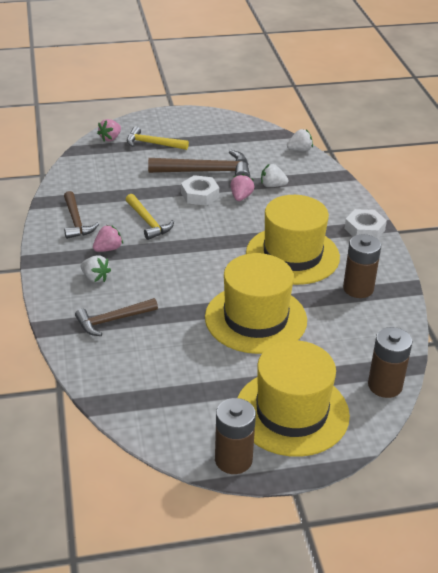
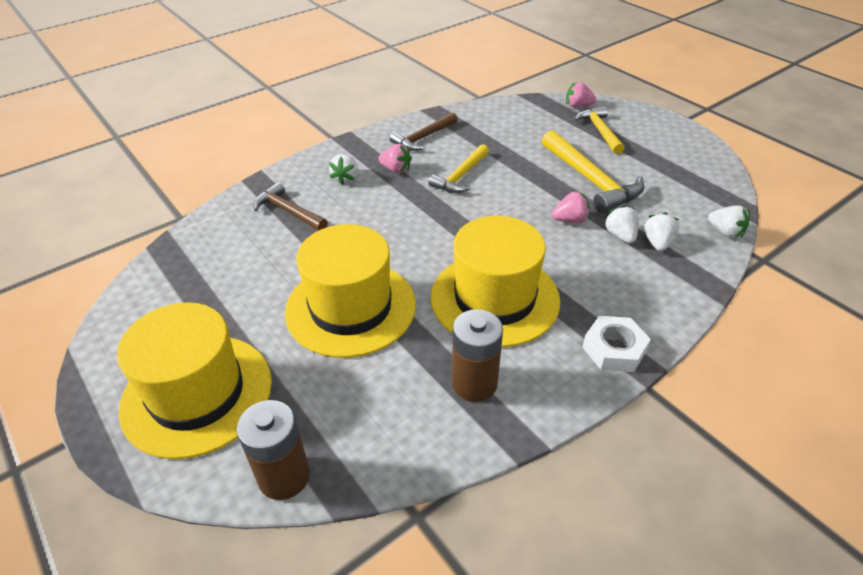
camera: 65 degrees right, 5 degrees up
(200, 195) = (542, 191): white nut -> none
(206, 172) = (590, 180): brown hammer -> yellow hammer
(233, 460) = (105, 369): brown battery -> none
(290, 176) = (657, 243): none -> white strawberry

